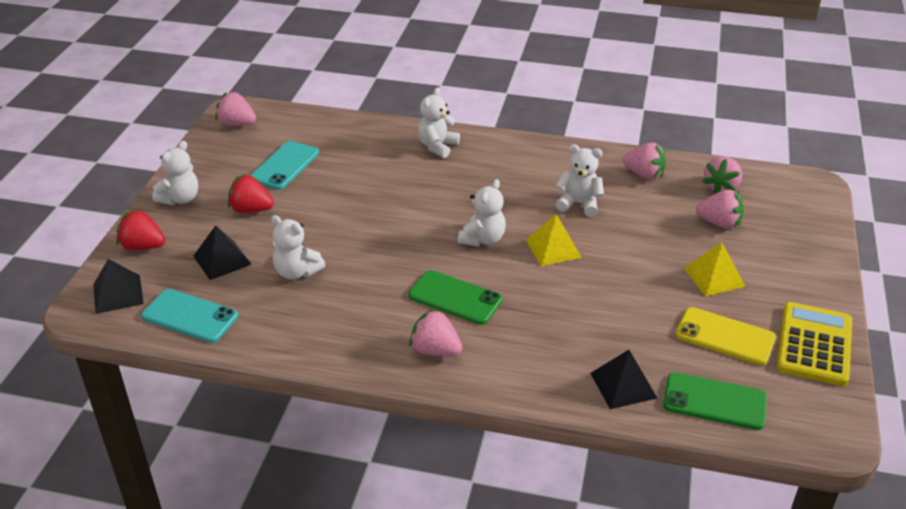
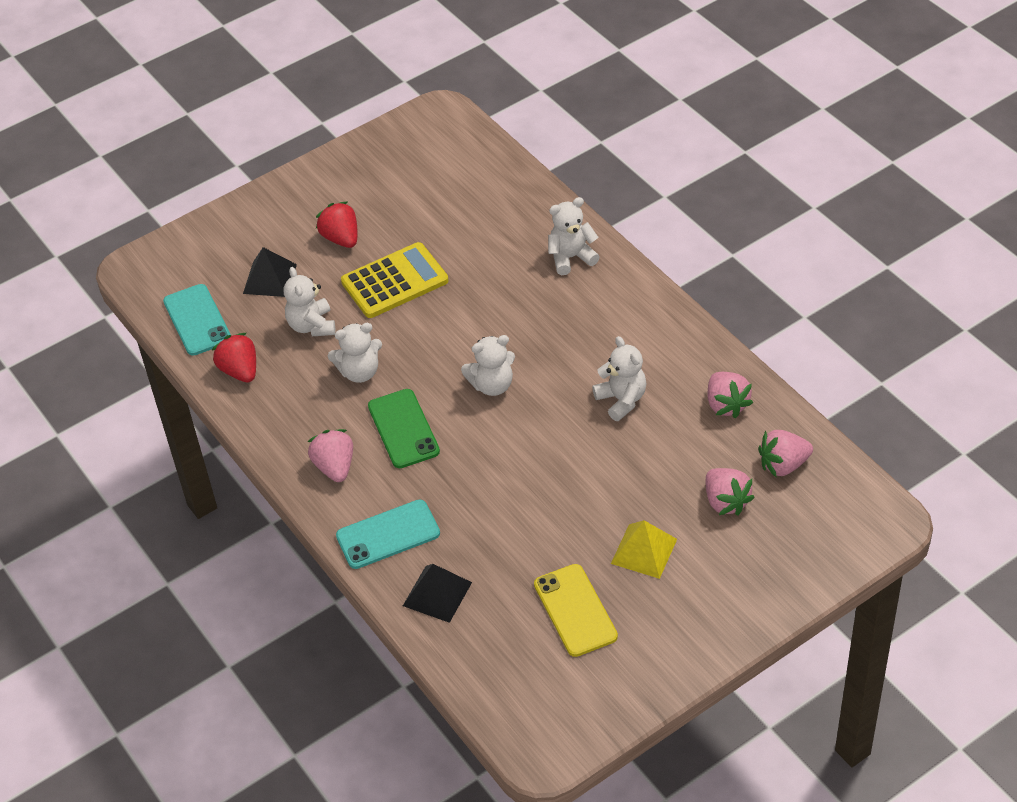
camera: 45 degrees right, 10 degrees up
(118, 294) = (169, 267): black pyramid -> none
(143, 246) = (226, 229): red strawberry -> red strawberry (240, 371)
(180, 199) = (299, 194): white teddy bear -> white teddy bear (359, 372)
(237, 124) = (425, 130): pink strawberry -> none
(285, 166) = (416, 204): turquoise phone -> turquoise phone (388, 534)
(553, 248) = (540, 432): yellow pyramid -> none
(714, 401) = (489, 657): green phone -> none
(814, 344) = (641, 670): yellow calculator -> yellow calculator (394, 281)

